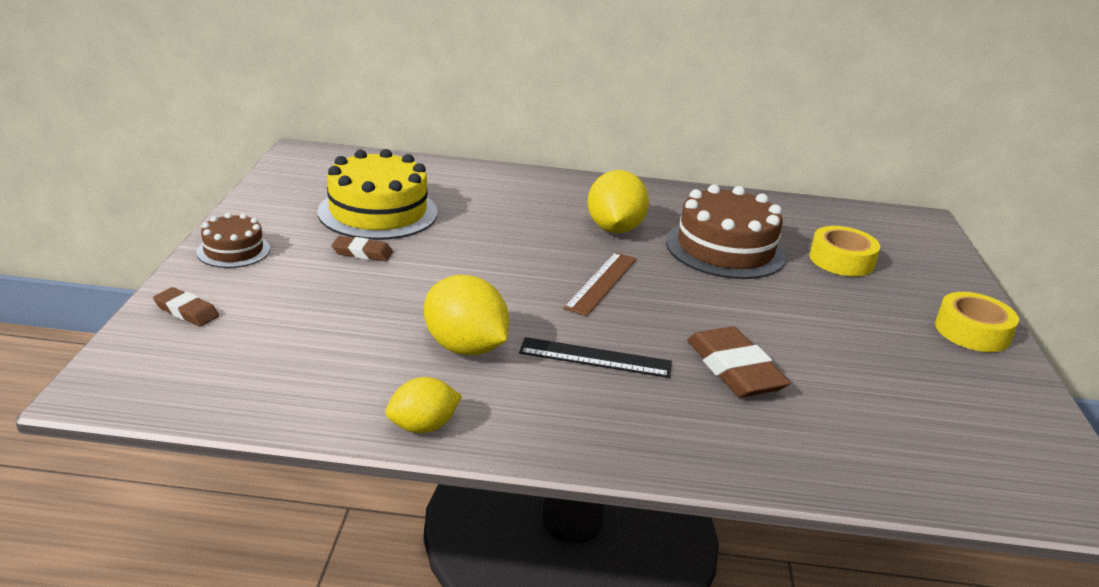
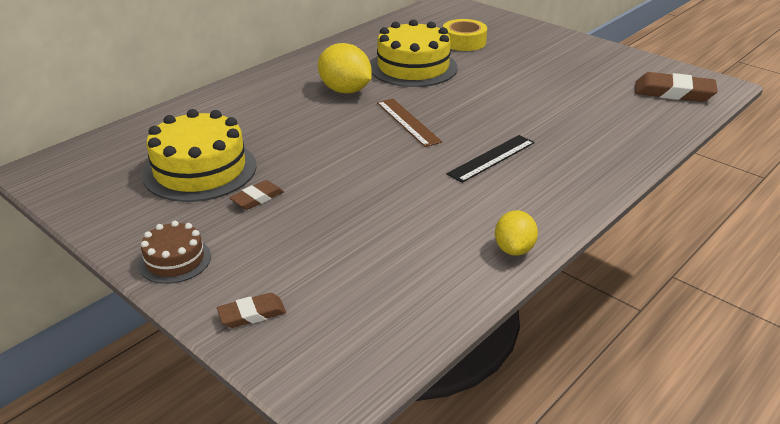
camera: 50 degrees left, 5 degrees up
(465, 347) = (435, 200): yellow lemon -> none
(725, 249) = (413, 67): brown cake -> yellow cake
(734, 369) = (543, 120): brown eraser -> brown eraser (673, 92)
(972, 331) = (566, 43): yellow tape -> none

